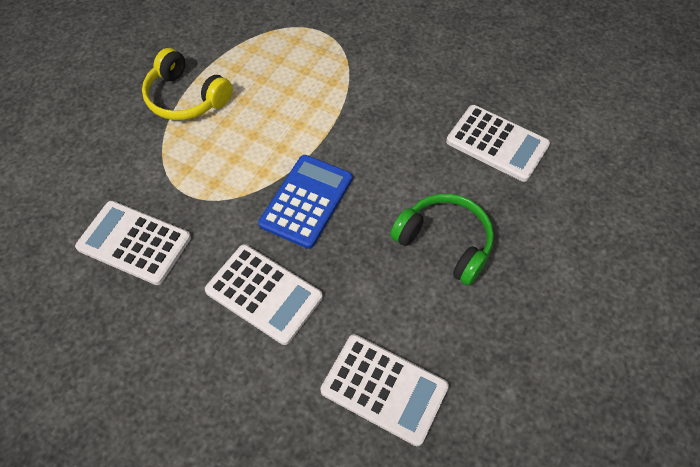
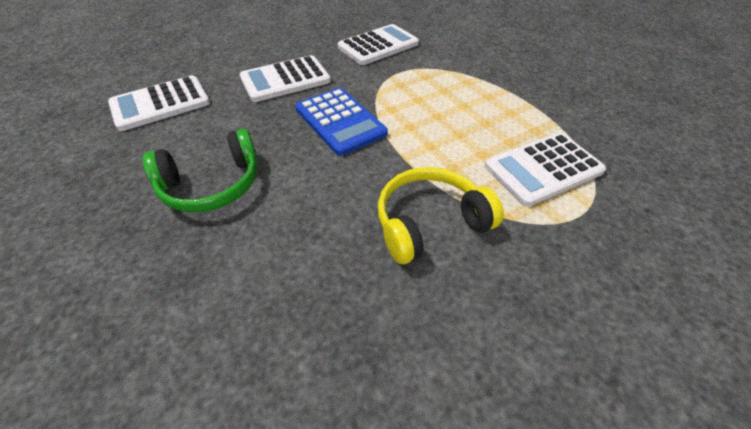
camera: 120 degrees right, 10 degrees down
(186, 97) = (508, 94): yellow headphones -> yellow headphones (429, 223)
(497, 143) = (269, 304): white calculator -> white calculator (543, 169)

